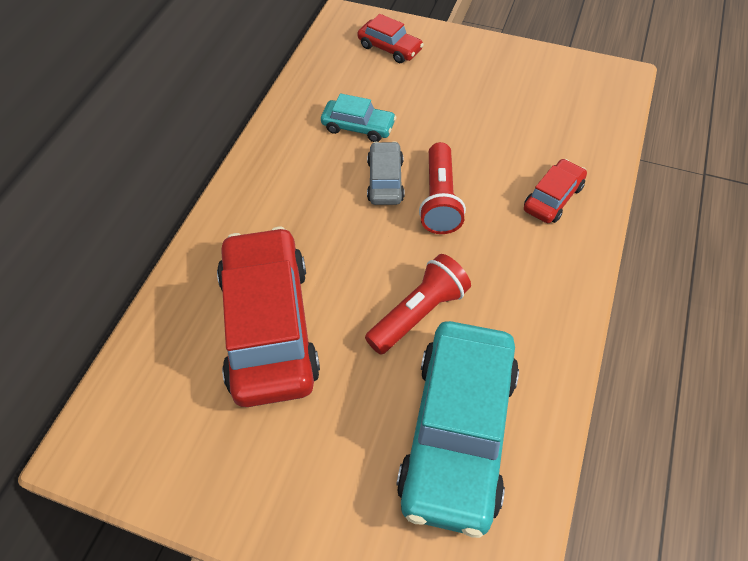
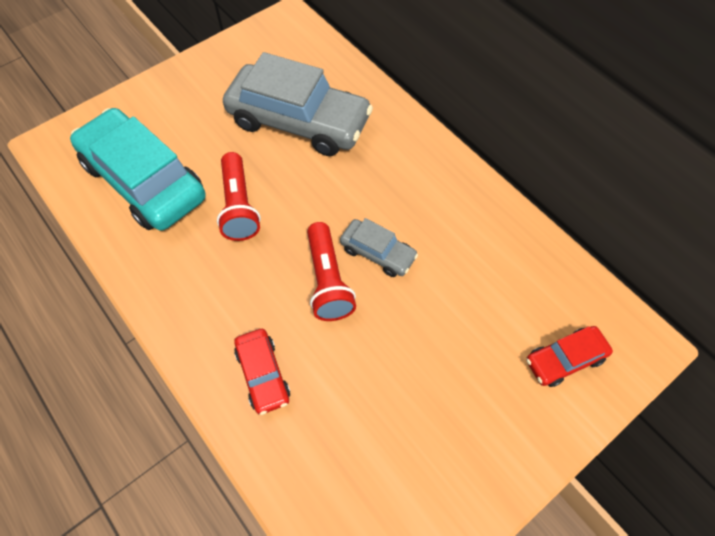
camera: 120 degrees right, 5 degrees up
(269, 326) = (298, 121): red car -> grey car
(358, 127) = (457, 266): turquoise car -> none
(439, 200) = (328, 281): red flashlight -> red flashlight turned 135 degrees counterclockwise

